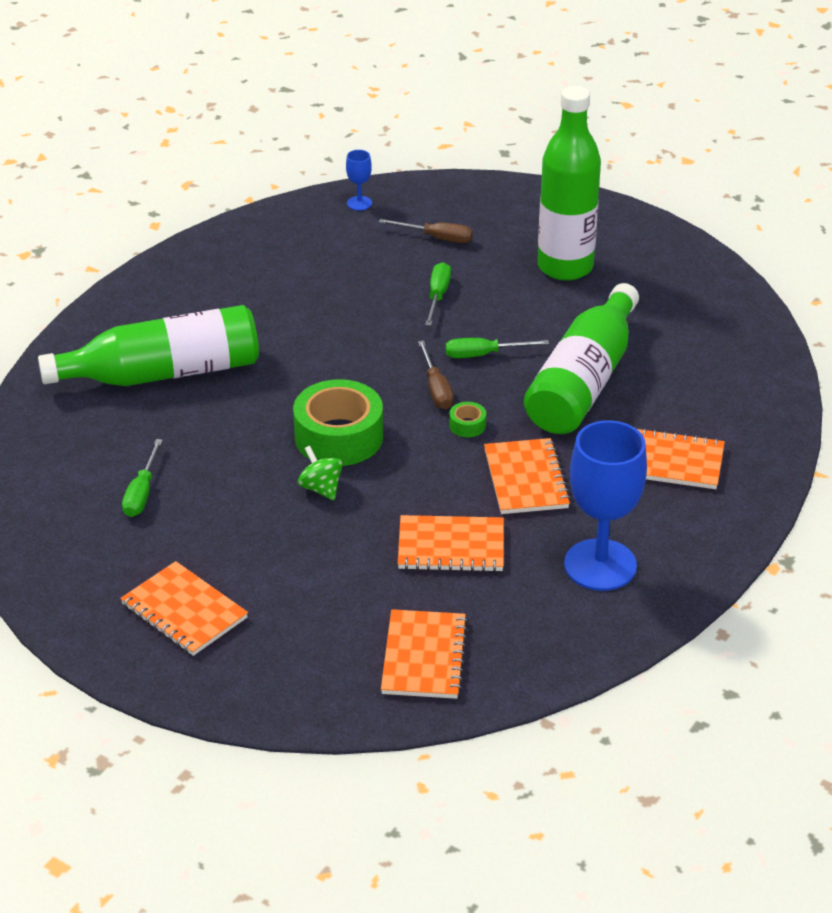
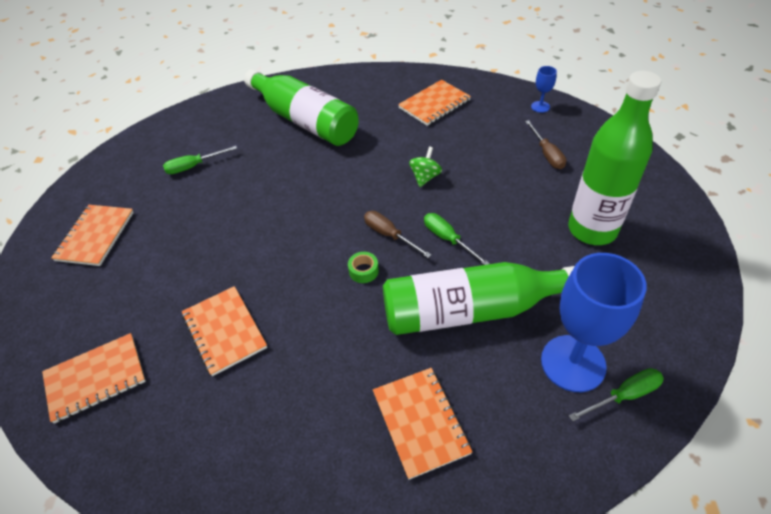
camera: 60 degrees right, 10 degrees up
(321, 488) = (245, 234): green spinning top -> green spinning top (425, 177)
(339, 437) = (302, 216): green tape -> none
(436, 389) = (389, 235): brown screwdriver -> brown screwdriver turned 90 degrees clockwise
(437, 296) = (487, 185): green screwdriver -> green screwdriver (624, 395)
(526, 479) = (328, 335): orange notebook -> orange notebook (434, 104)
(600, 565) = (255, 439): blue goblet -> blue goblet (573, 363)

